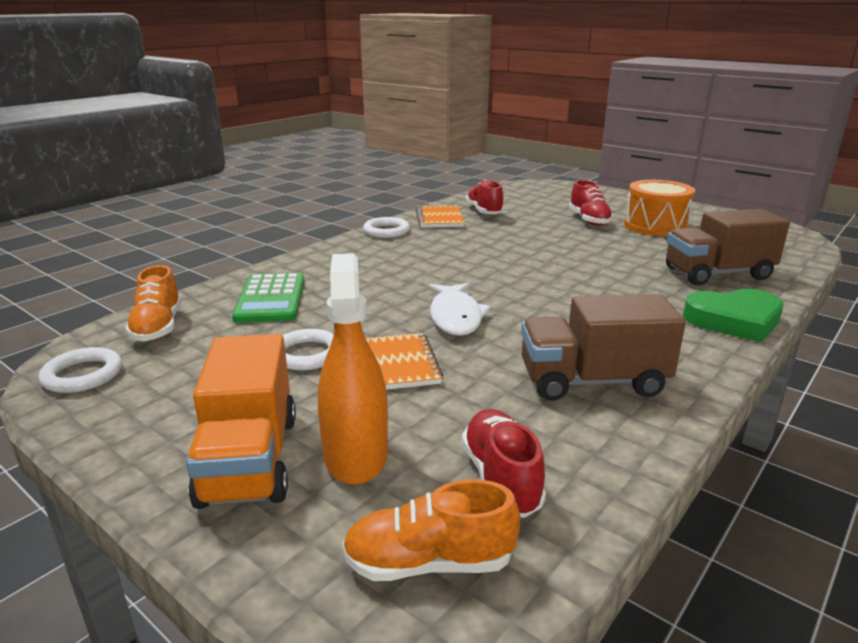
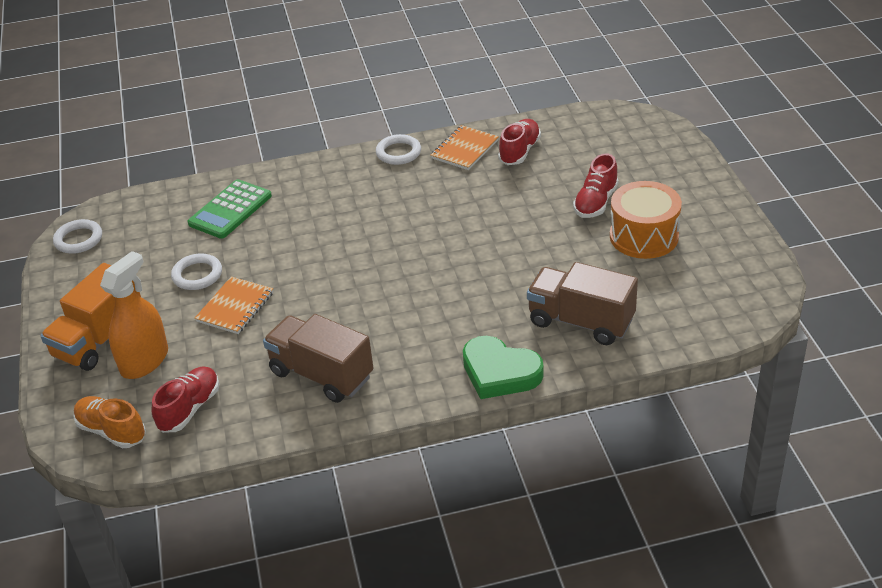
camera: 40 degrees right, 15 degrees up
(158, 327) = (145, 212): orange shoe -> none
(455, 317) = (319, 280): white fish -> none

